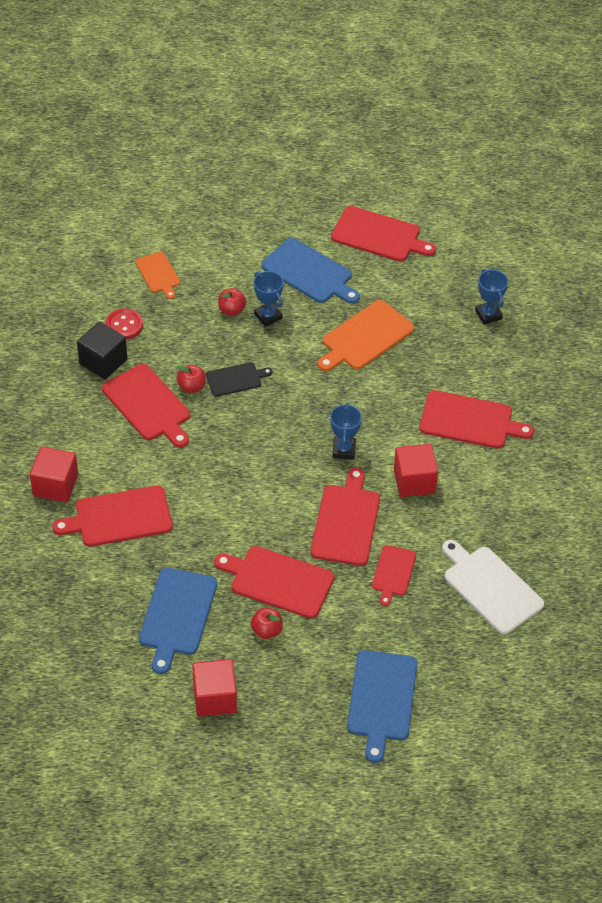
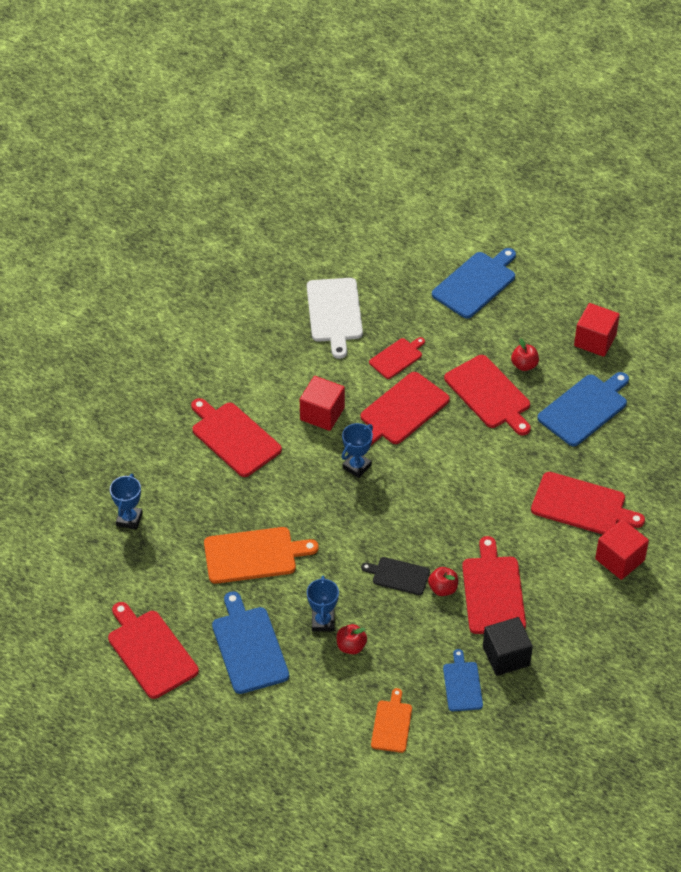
camera: 145 degrees left, 0 degrees up
(124, 325) = (462, 684): red button -> blue cutting board

